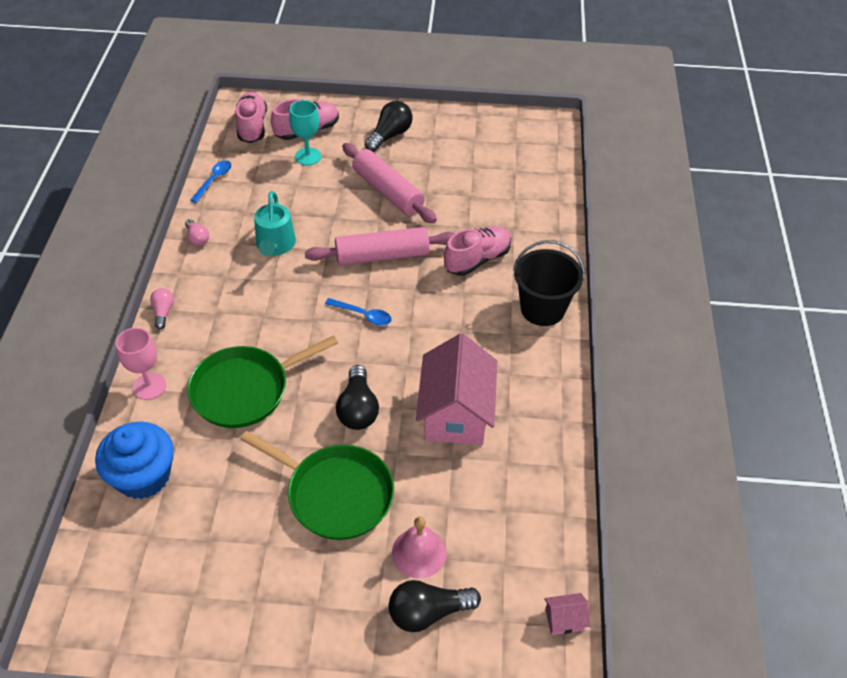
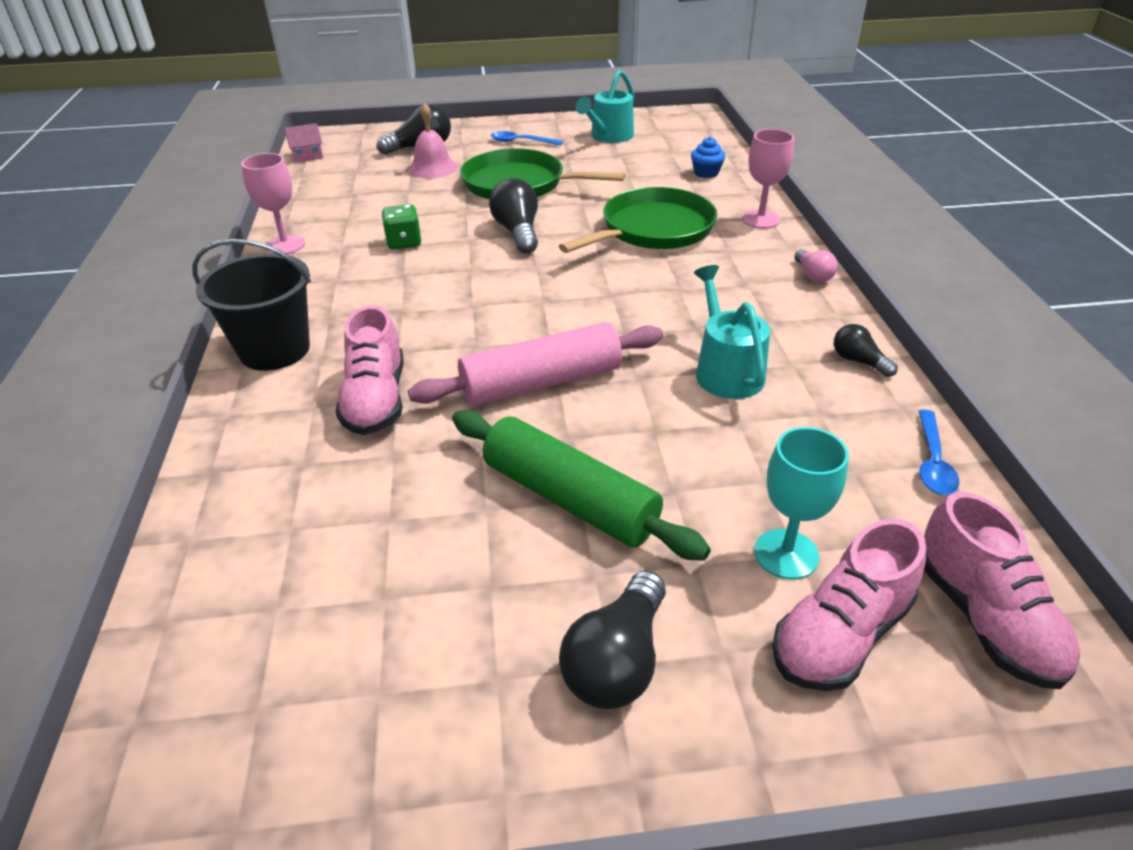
camera: 170 degrees right, 10 degrees down
(143, 476) = (706, 173): blue cupcake -> blue cupcake, size x0.47
(197, 238) = (858, 361): pink light bulb -> black light bulb
(198, 590) = (609, 136): none -> turquoise watering can
(363, 315) = (543, 307): blue spoon -> blue spoon (521, 142)
(387, 191) = (570, 498): pink rolling pin -> green rolling pin
(456, 413) = (404, 242): pink house -> green dice
(477, 260) = (376, 400): pink shoe -> pink shoe turned 45 degrees counterclockwise
(557, 430) = (285, 245): none -> pink goblet

